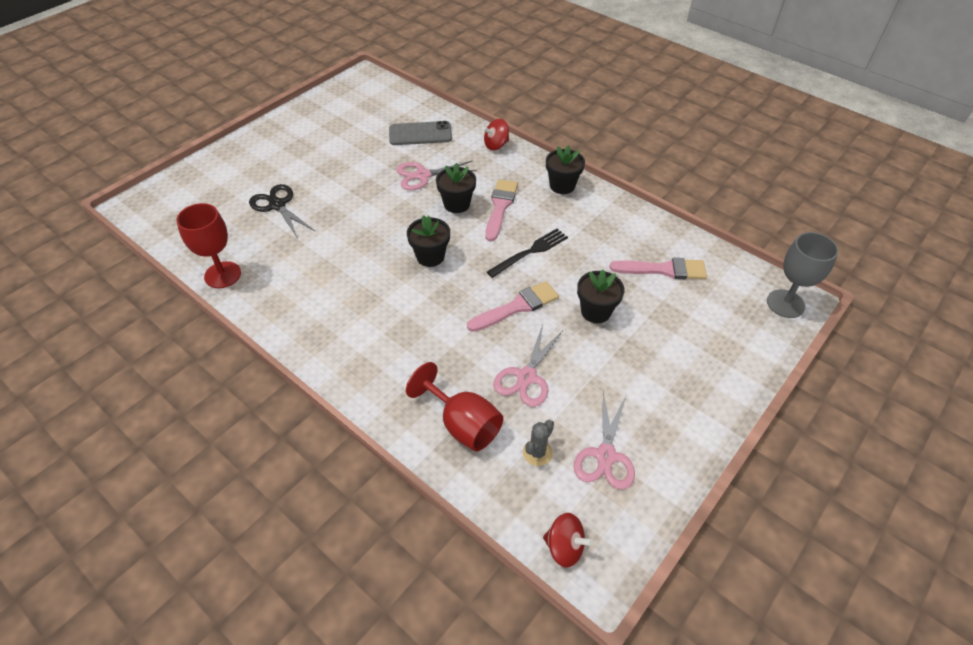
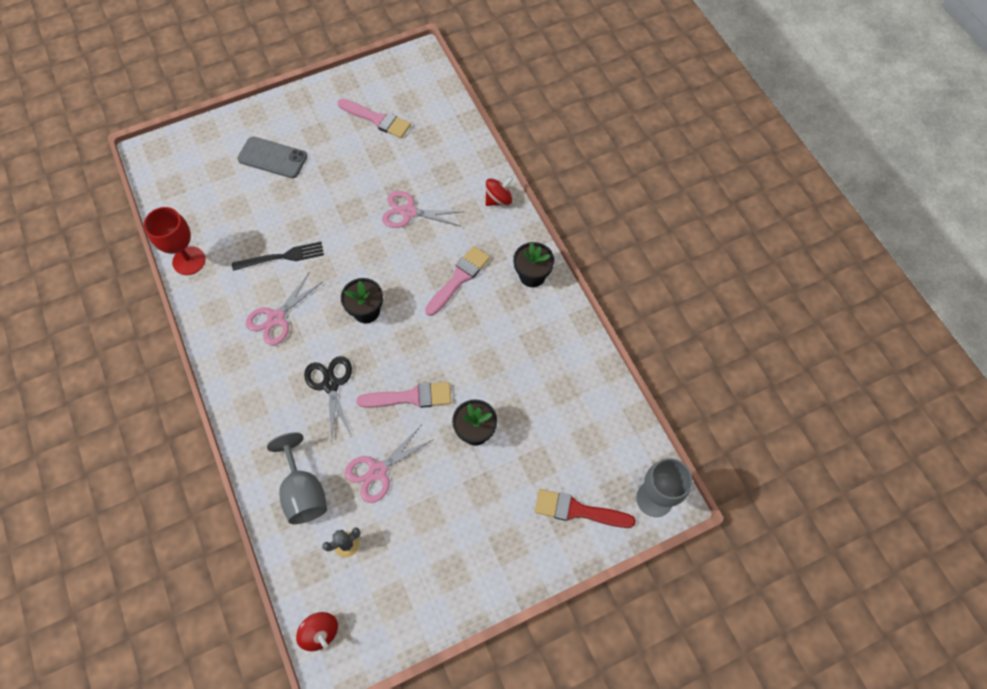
camera: 25 degrees right, 15 degrees up
(277, 205) = (265, 199): black scissors -> black scissors (330, 384)
(420, 134) = (434, 157): grey phone -> grey phone (272, 158)
(456, 204) = (421, 259): black flower pot -> none
(463, 424) = (303, 492): red goblet -> grey goblet
(496, 145) = (498, 199): red spinning top -> red spinning top turned 150 degrees clockwise
(530, 252) = (456, 342): black fork -> black fork (282, 257)
(605, 456) = (397, 572): pink scissors -> pink scissors (276, 318)
(663, 269) = (566, 413): pink brush -> pink brush (377, 119)
(730, 337) = (578, 510): none -> red brush

